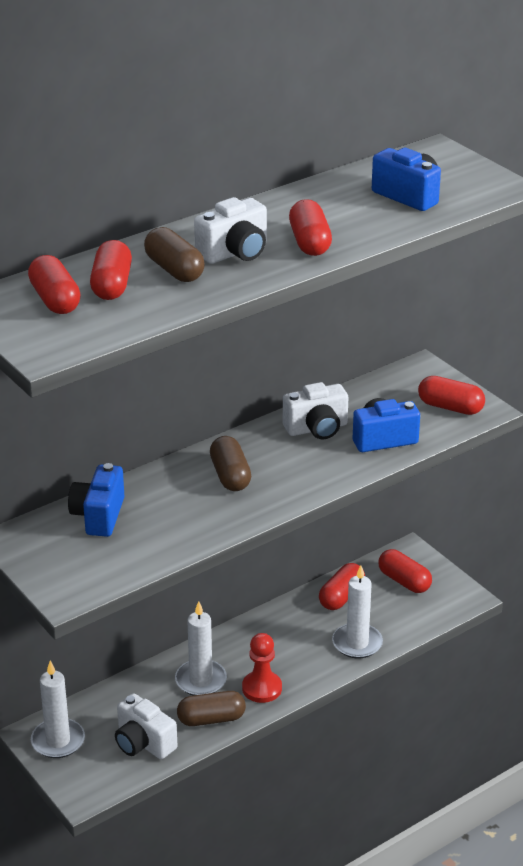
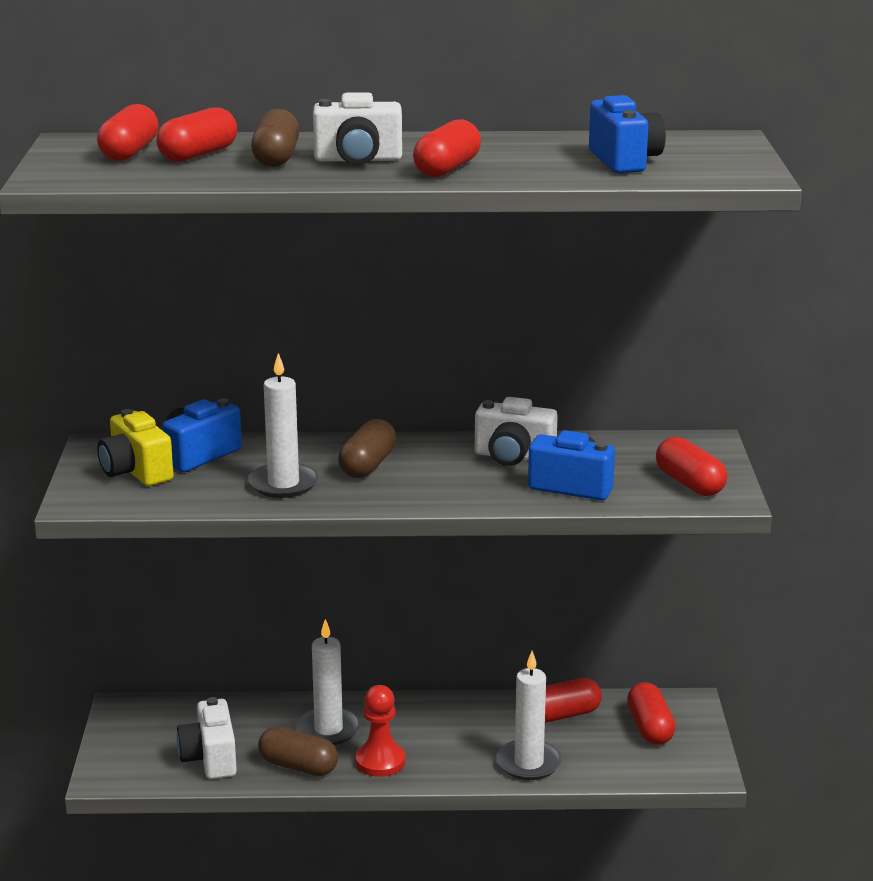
camera: 35 degrees right, 10 degrees down
(58, 741) = (137, 723): white candle -> white candle (283, 484)
(72, 550) = (136, 472): none -> yellow camera

